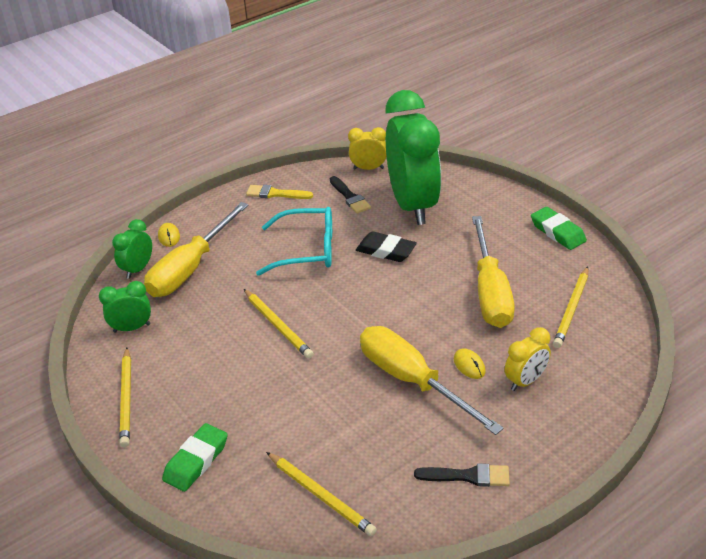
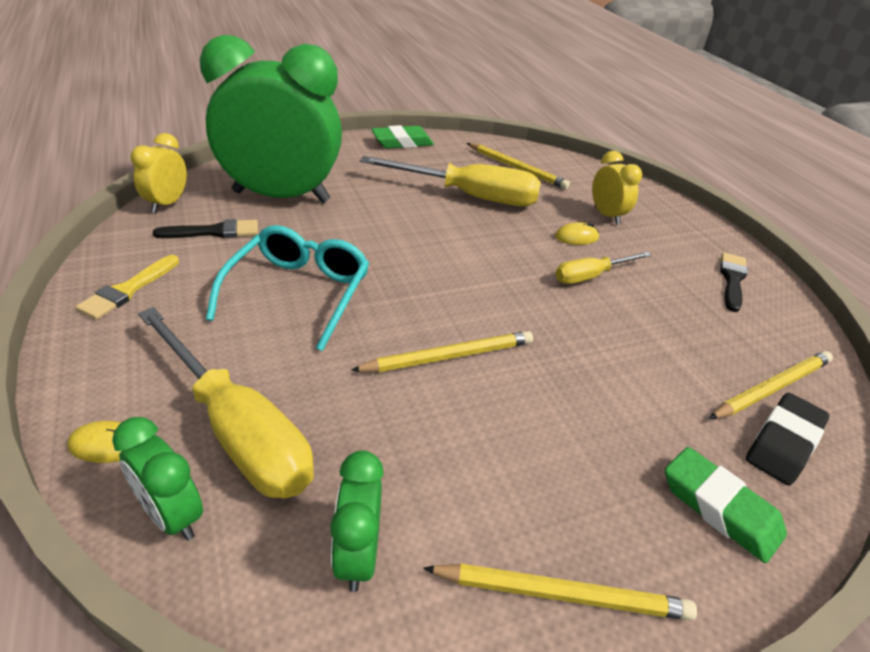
camera: 80 degrees left, 0 degrees up
(386, 251) = (353, 235): black eraser -> black eraser (783, 443)
(412, 381) = (590, 276): yellow screwdriver -> yellow screwdriver, size x0.53

